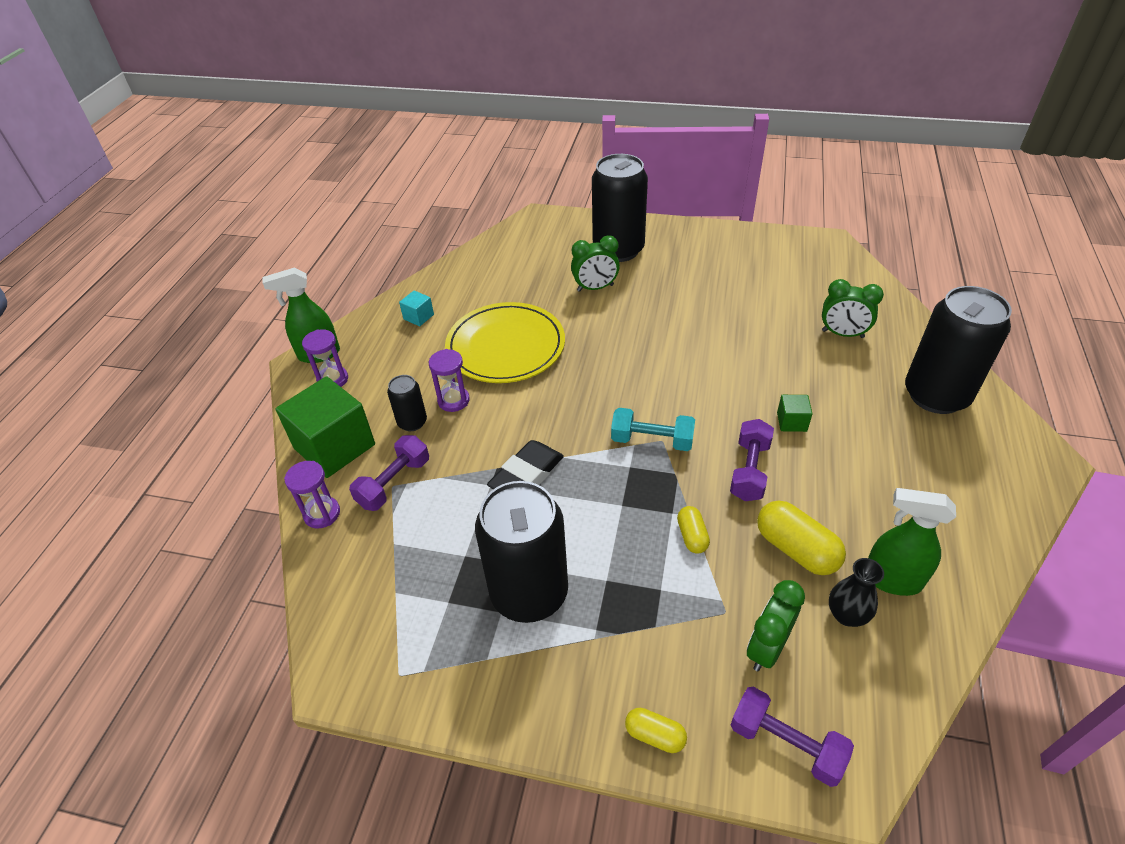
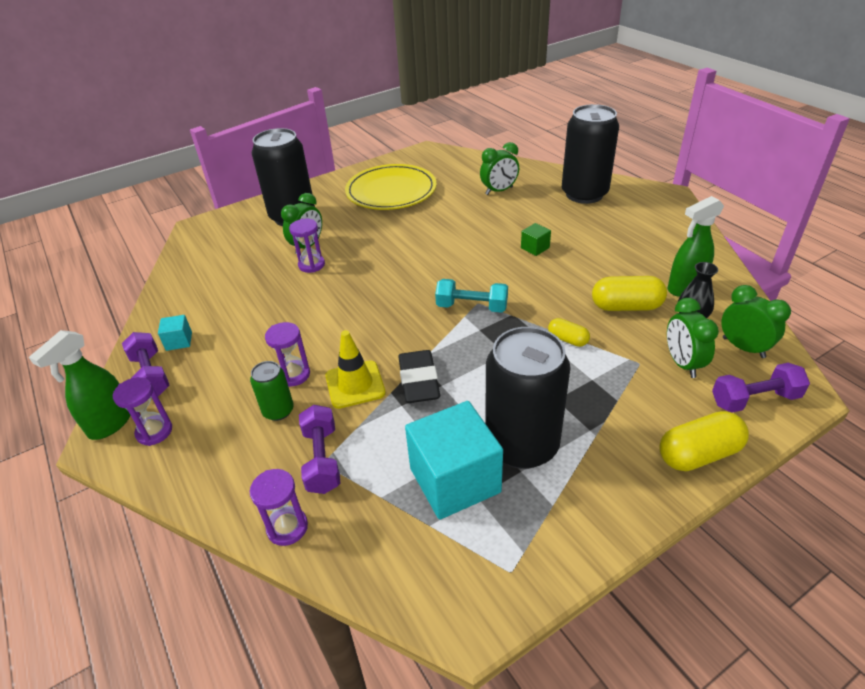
camera: 45 degrees left, 5 degrees down
(334, 446) = (228, 475): green cube -> none
(412, 422) = (278, 411): black can -> green can
(450, 575) = (455, 480): none -> turquoise cube
(481, 441) = (355, 384): none -> yellow traffic cone
(505, 346) = (287, 317): yellow plate -> yellow plate (391, 191)
(577, 309) = (311, 265): none -> purple hourglass
(652, 440) = (472, 307): turquoise dumbbell -> turquoise dumbbell turned 45 degrees clockwise
(655, 735) = (698, 454): yellow capsule -> yellow capsule, size x1.75
(749, 470) = (548, 285): purple dumbbell -> purple dumbbell (151, 375)
(858, 689) = (743, 347): none -> green clock

